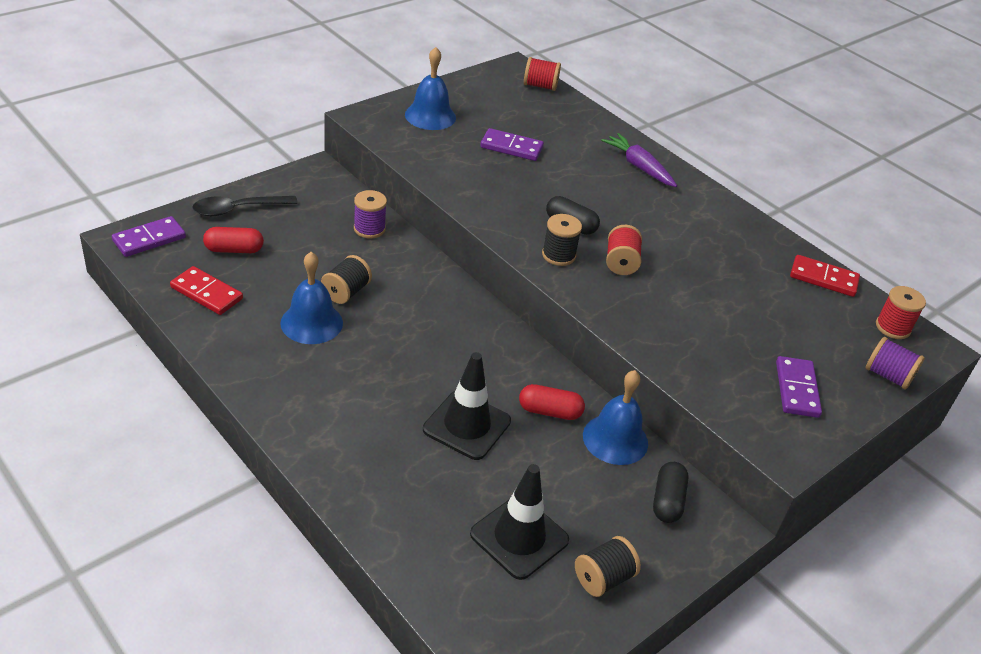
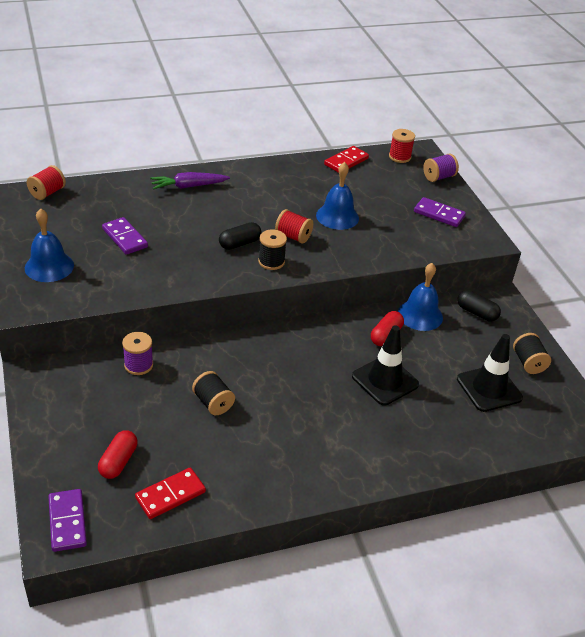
camera: 65 degrees left, 0 degrees up
(238, 209) = (59, 444): black spoon -> none
(311, 323) = (241, 434): blue bell -> blue bell (337, 216)
(511, 147) = (125, 238): purple domino -> purple domino turned 75 degrees counterclockwise

